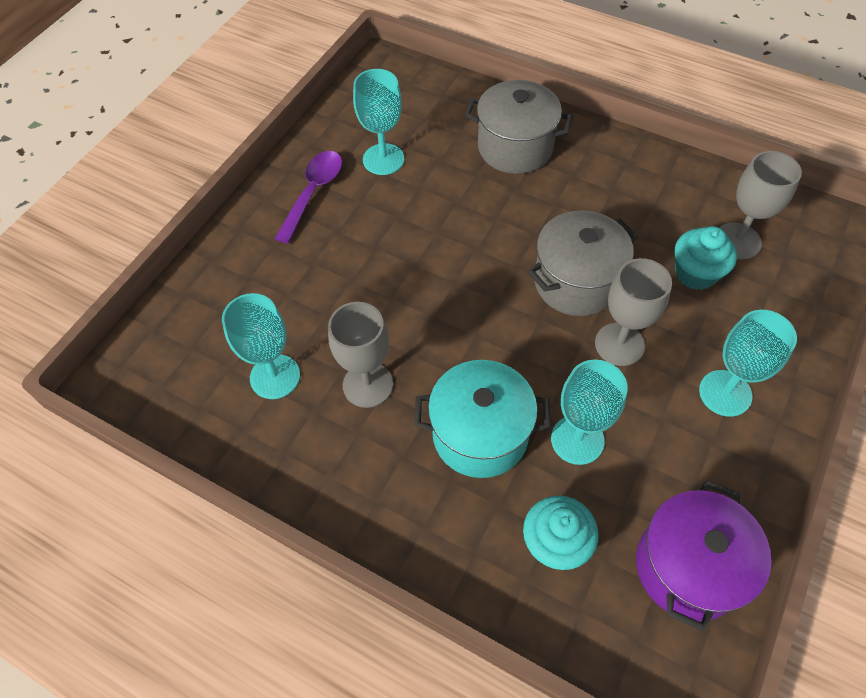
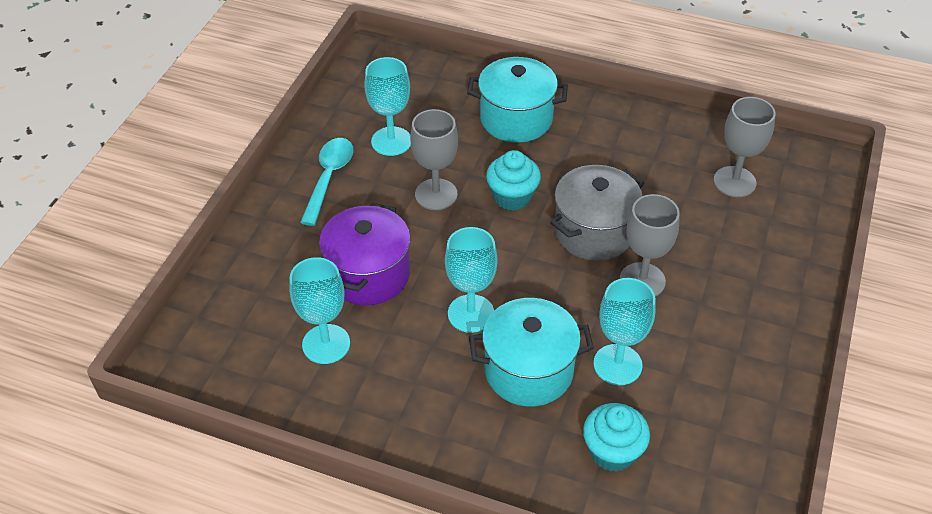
camera: 10 degrees left, 10 degrees down
(313, 193) = (329, 178): purple spoon -> turquoise spoon
(368, 385) = (416, 341): grey goblet -> grey goblet (436, 194)
(515, 147) = (516, 119): grey pot -> turquoise pot
(688, 567) = (731, 455): purple pot -> purple pot (368, 274)
(695, 273) = (701, 213): turquoise cupcake -> turquoise cupcake (512, 197)
(725, 393) = (742, 311): turquoise goblet -> turquoise goblet (471, 313)

